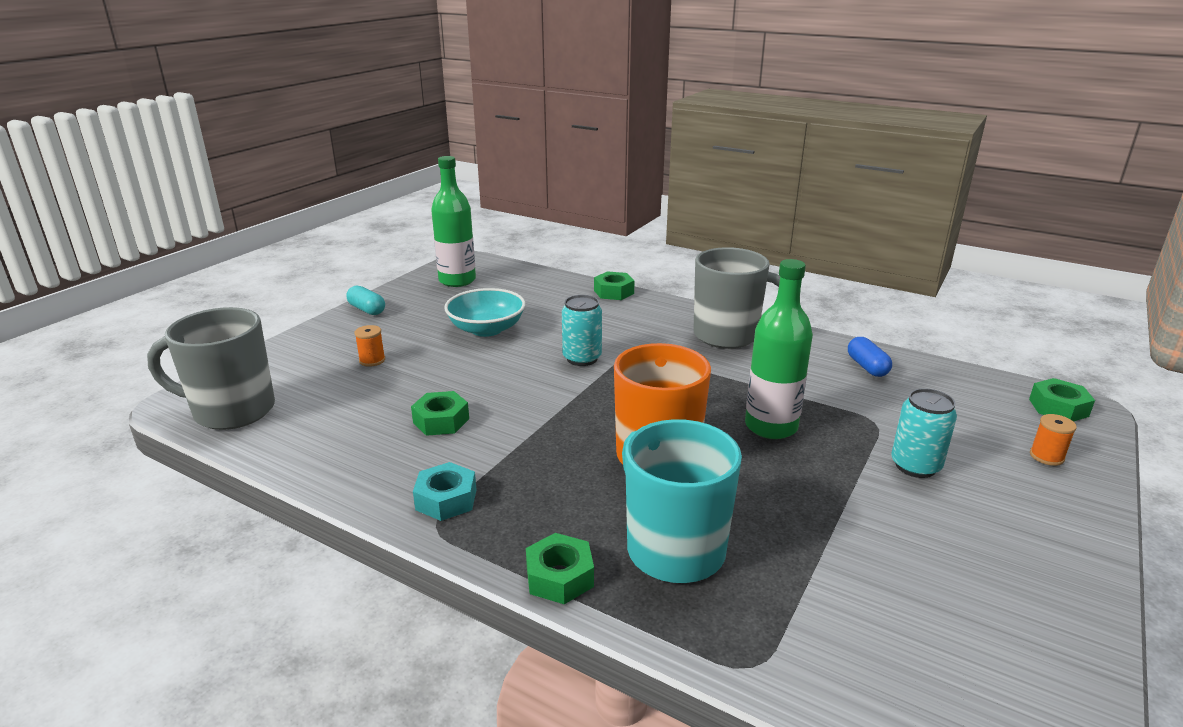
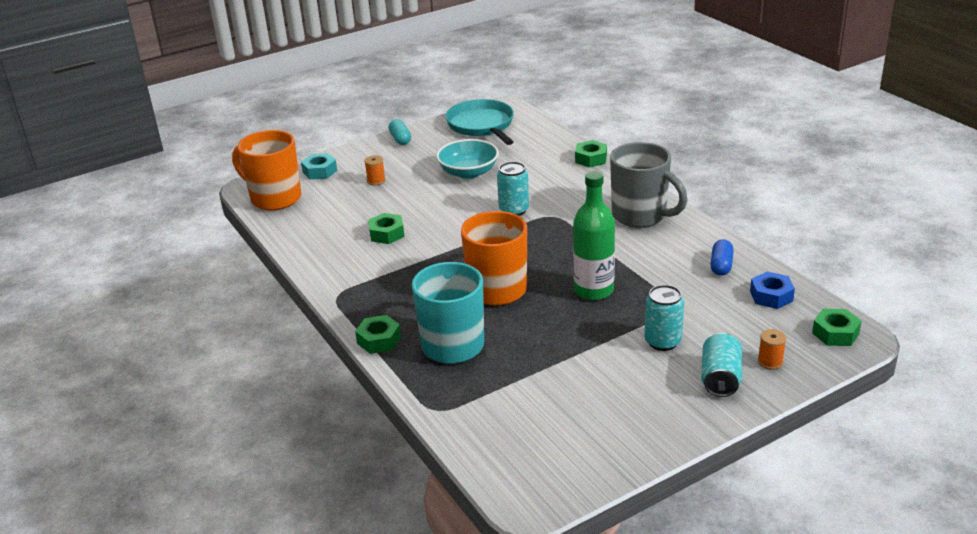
camera: 30 degrees right, 5 degrees up
(231, 411) = (274, 198): grey mug -> orange mug
(446, 499) = (353, 283): turquoise nut -> turquoise nut (320, 171)
(457, 280) = (481, 125): green bottle -> turquoise pan
(952, 385) = (771, 296): none -> blue nut
(1028, 492) = (720, 379): none -> turquoise can

